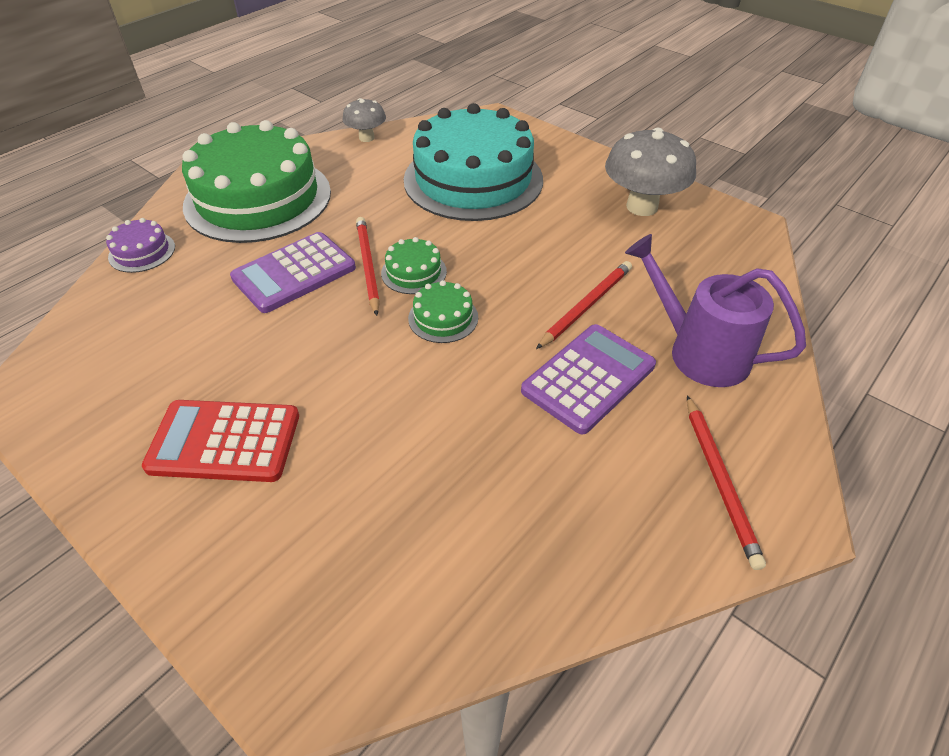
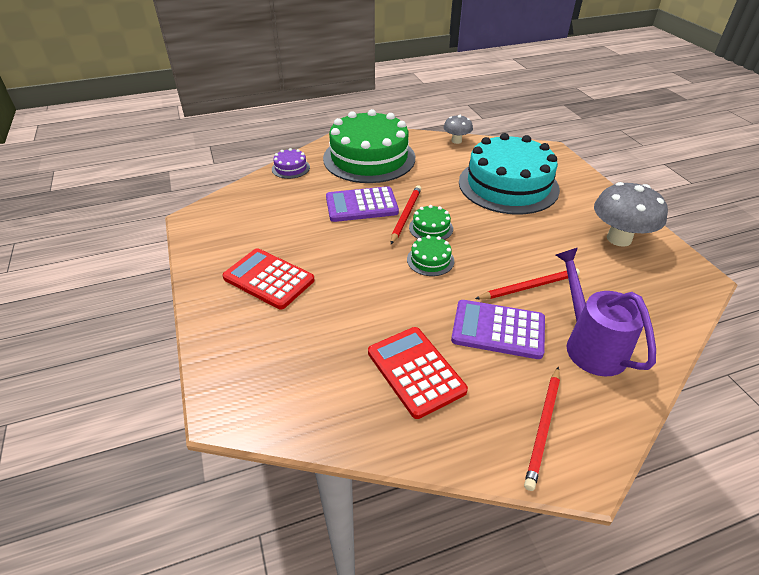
camera: 30 degrees right, 5 degrees down
(528, 483) = (415, 371): none -> red calculator
(588, 378) = (498, 330): purple calculator -> purple calculator turned 150 degrees counterclockwise

